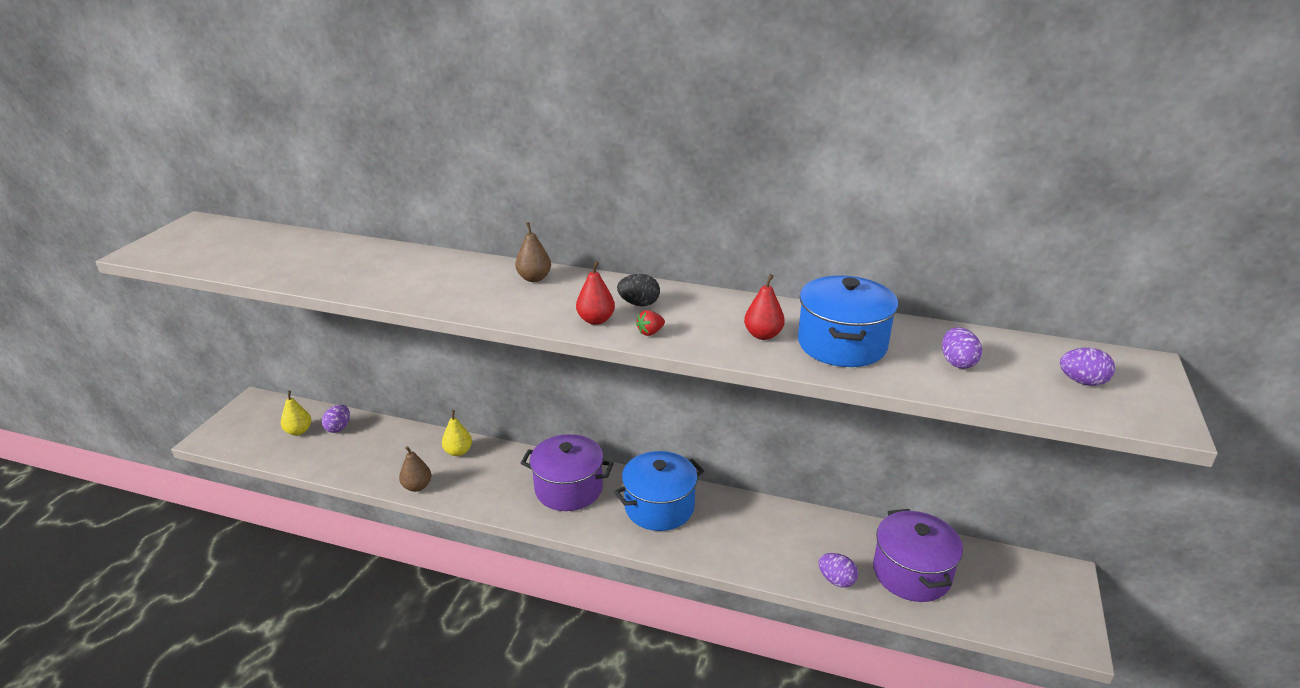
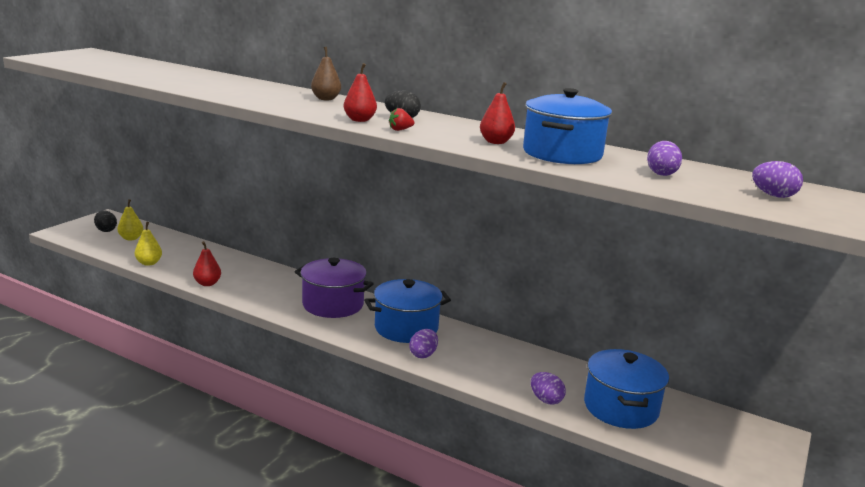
camera: 10 degrees right, 10 degrees down
(263, 424) = (106, 230): none -> black egg
(338, 428) = (163, 241): purple egg -> purple egg (423, 354)
(417, 486) = (207, 283): brown pear -> red pear
(458, 451) = (252, 269): yellow pear -> yellow pear (149, 263)
(911, 573) = (621, 408): purple pot -> blue pot

